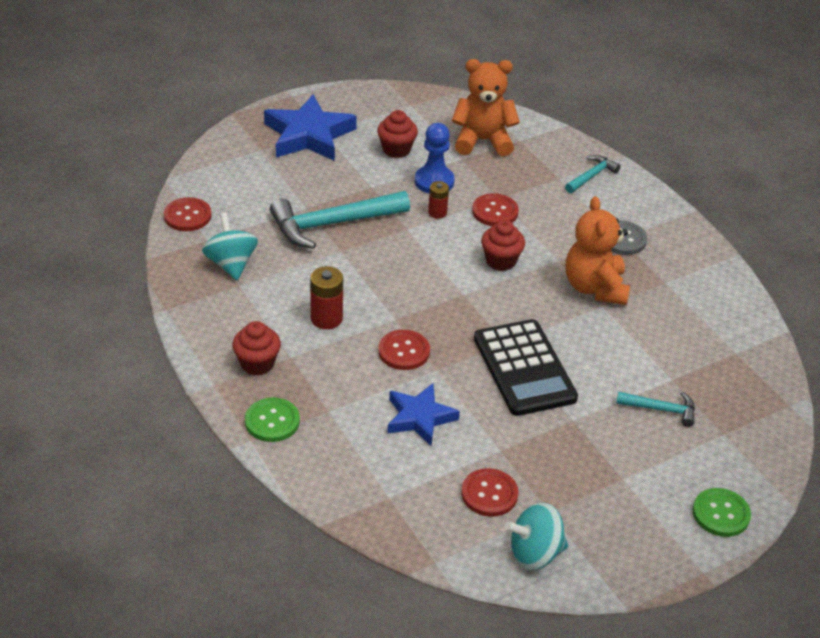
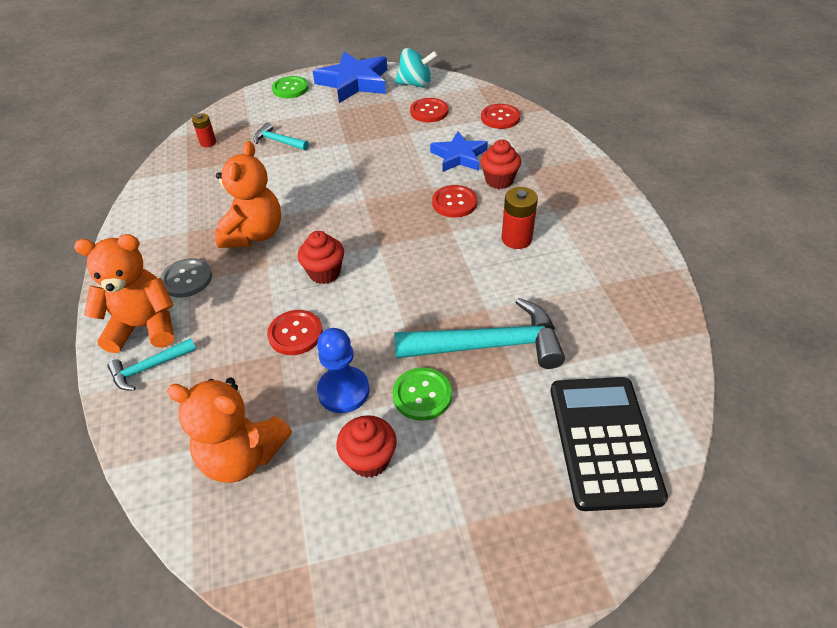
camera: 160 degrees left, 5 degrees up
(187, 216) = (667, 385): red button -> red button (500, 118)
(231, 264) = (610, 310): turquoise spinning top -> none
(257, 364) = (585, 208): red cupcake -> red cupcake (499, 180)
(272, 421) = (574, 167): green button -> green button (422, 395)
(309, 135) = (490, 517): blue star -> blue star (354, 82)
(437, 212) = (361, 342): red battery -> red battery (208, 143)
(524, 368) = (361, 178): black calculator -> black calculator (604, 441)
(623, 200) = (144, 327): none -> orange teddy bear

